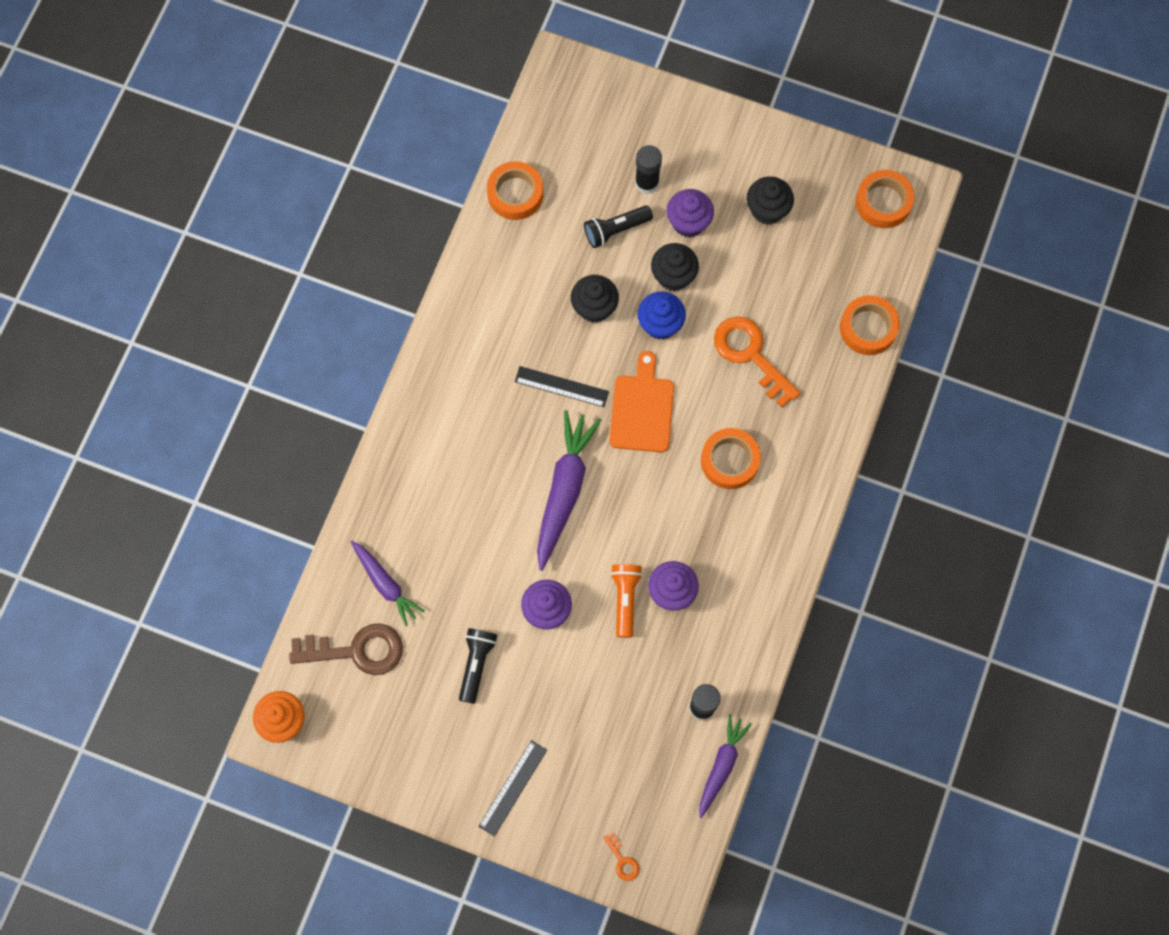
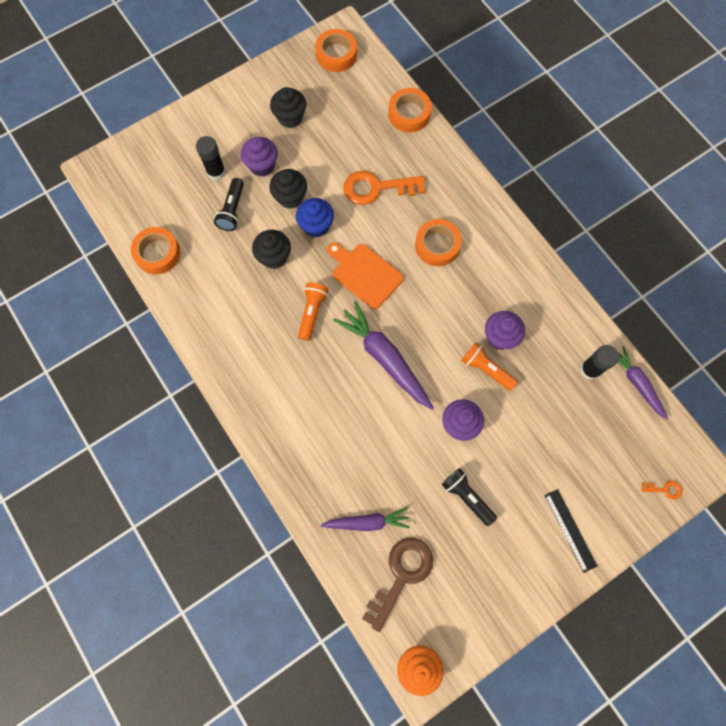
camera: 55 degrees left, 0 degrees up
(561, 386) = (312, 312): black ruler -> orange flashlight

